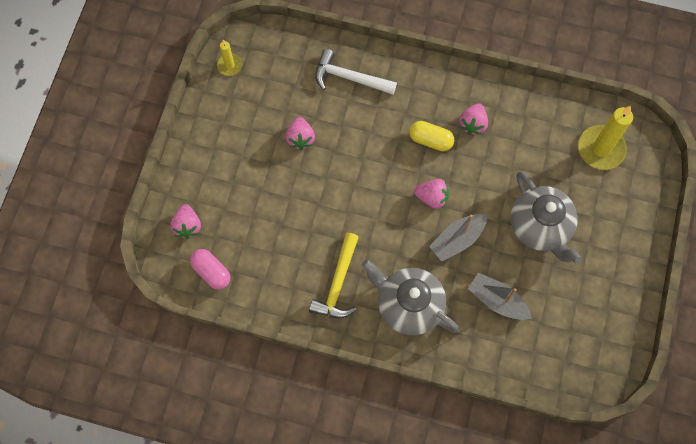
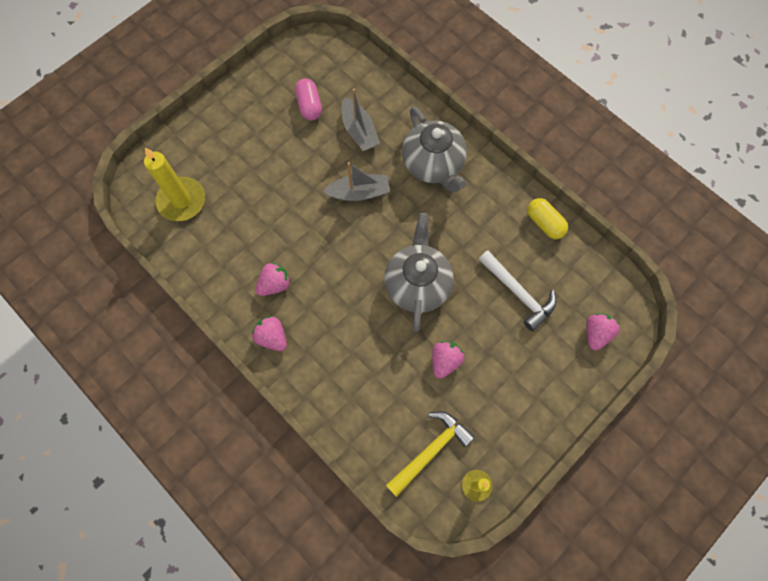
camera: 150 degrees left, 0 degrees up
(211, 272) = (591, 279): pink capsule -> pink capsule (309, 105)
(338, 283) = (483, 211): yellow hammer -> yellow hammer (430, 450)
(349, 78) = (360, 398): white hammer -> white hammer (518, 293)
(430, 140) = (323, 290): yellow capsule -> yellow capsule (544, 223)
(432, 197) = (357, 239): pink strawberry -> pink strawberry (272, 337)
(540, 227) = (283, 166): grey teapot -> grey teapot (417, 283)

